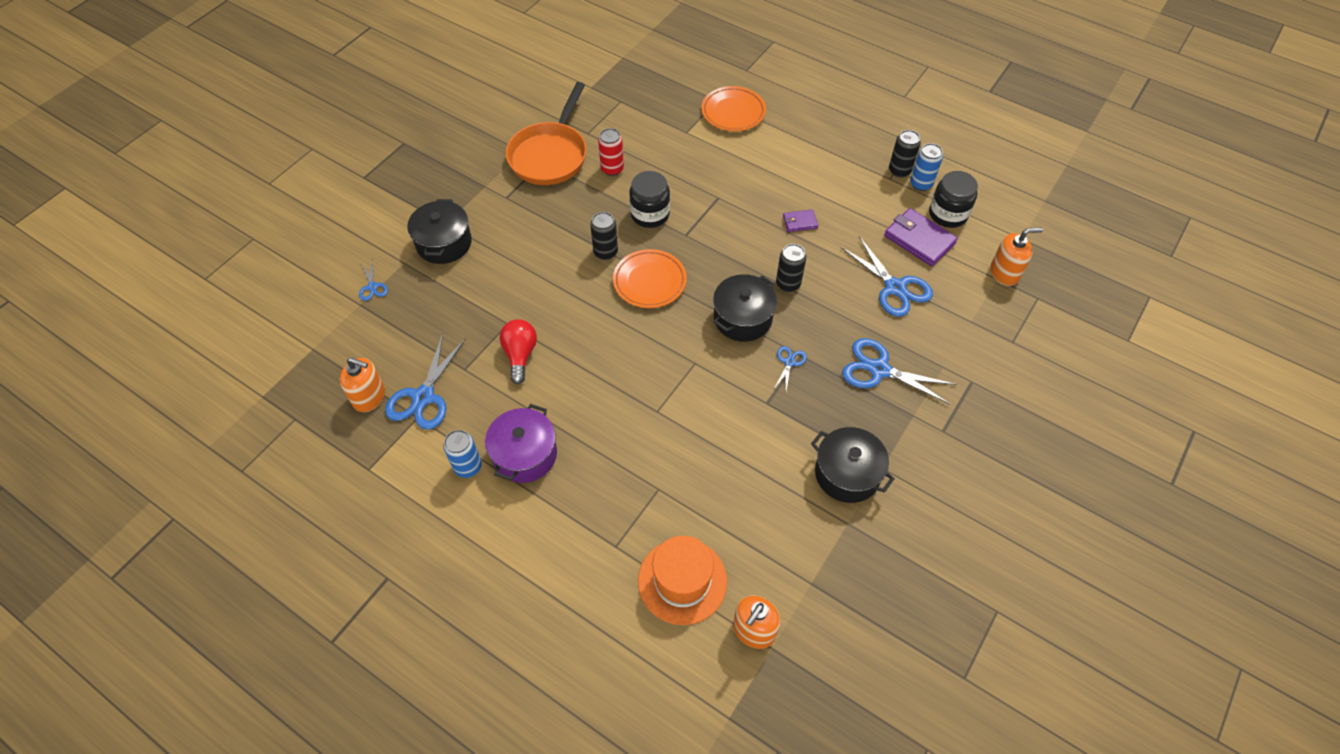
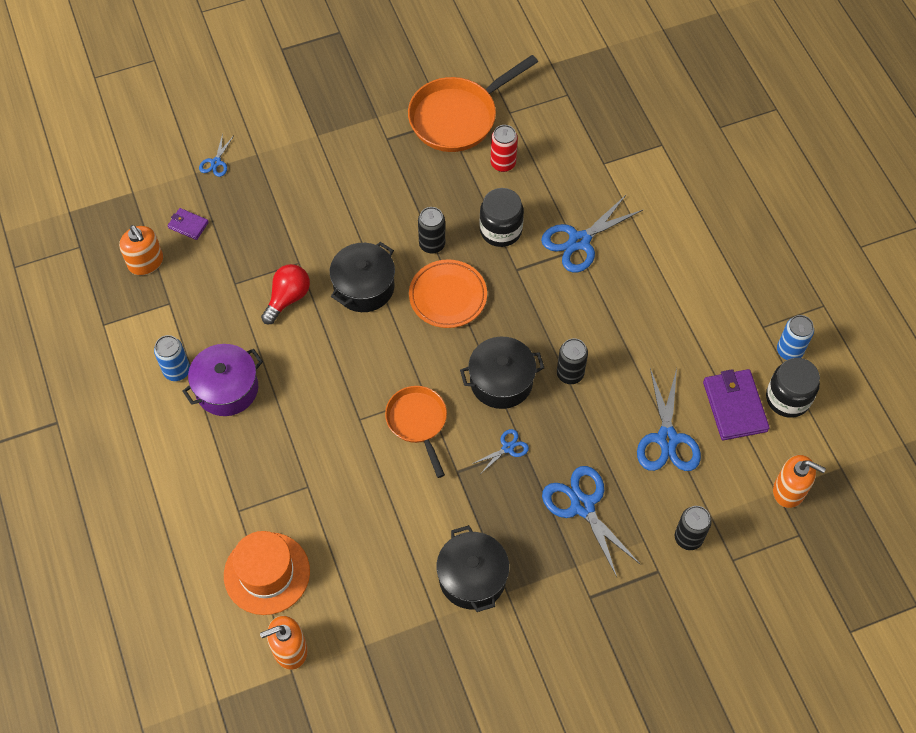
camera: 35 degrees right, 5 degrees up
(423, 397) = (186, 288): blue scissors -> blue scissors (579, 241)
(444, 243) = (302, 154): black pot -> black pot (364, 287)
(705, 385) = (418, 422): none -> orange pan
(733, 112) = (667, 167): orange plate -> none
(800, 222) = (633, 320): purple wallet -> purple wallet (188, 225)
(899, 170) = (780, 324): black can -> black can (688, 538)

